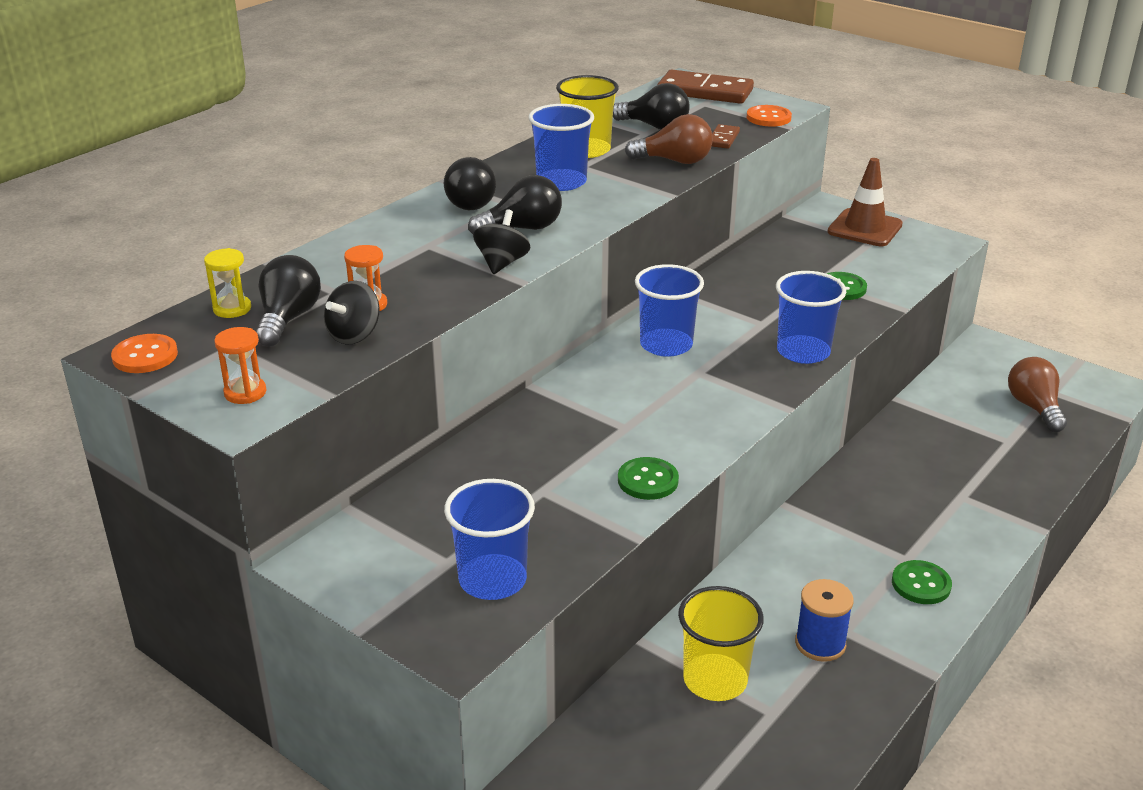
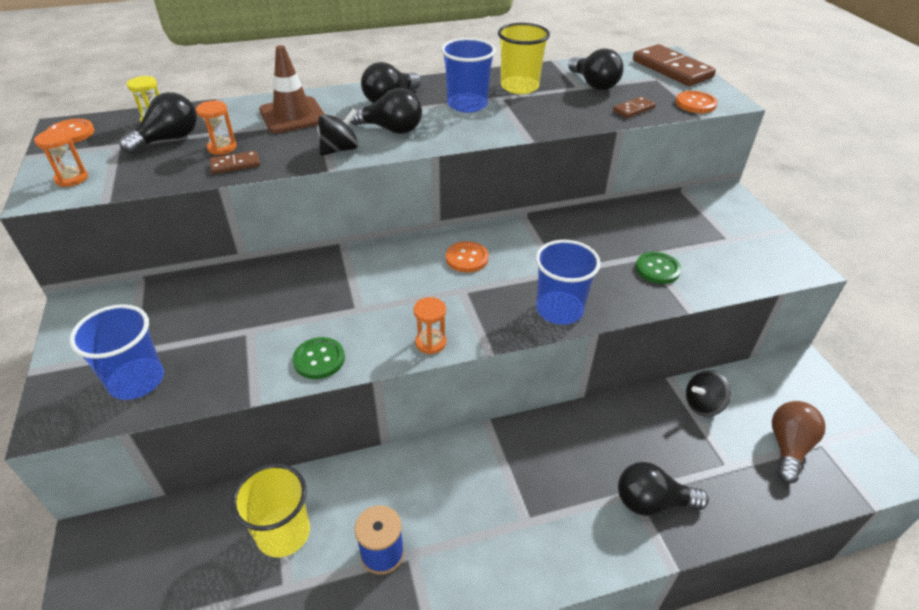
camera: 35 degrees right, 10 degrees up
(354, 335) = (182, 165): black spinning top -> black spinning top (703, 404)
(413, 314) = (235, 164): none -> brown domino
(666, 345) = (467, 258): blue cup -> orange button
(674, 161) = (570, 115): brown light bulb -> none
(729, 423) = (430, 342): none -> orange hourglass
(864, 228) = (739, 226): brown traffic cone -> brown traffic cone (293, 115)
(921, 584) = (512, 552): green button -> none
(981, 494) = (652, 502): none -> black light bulb

